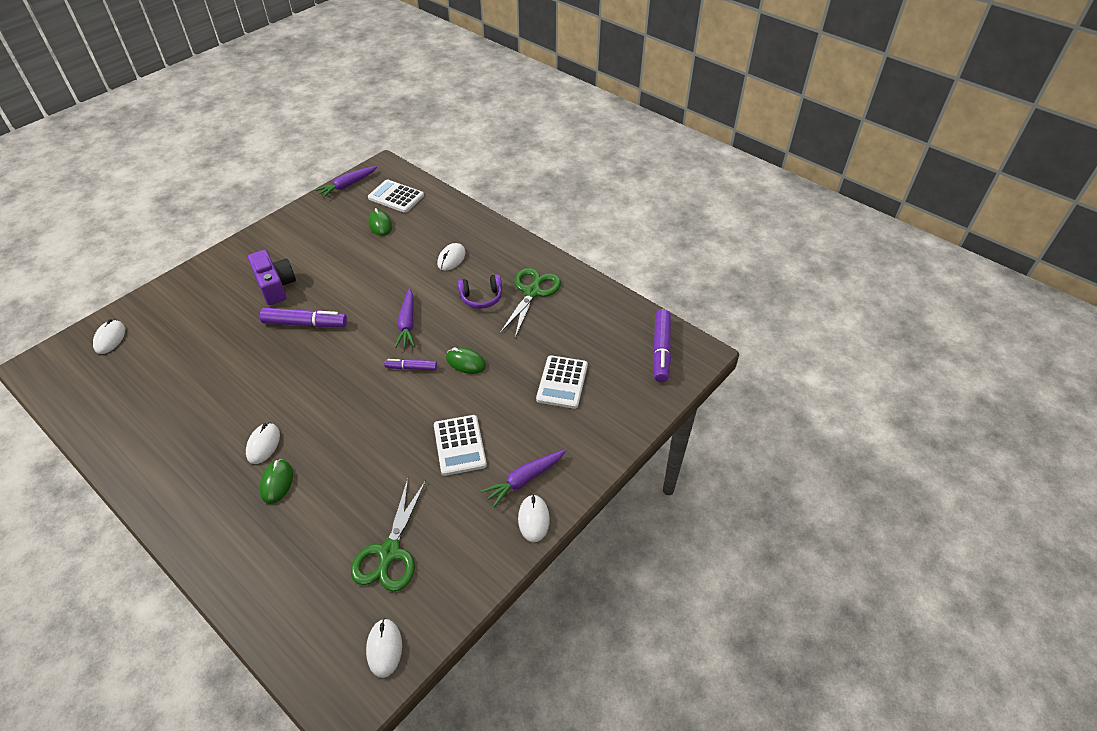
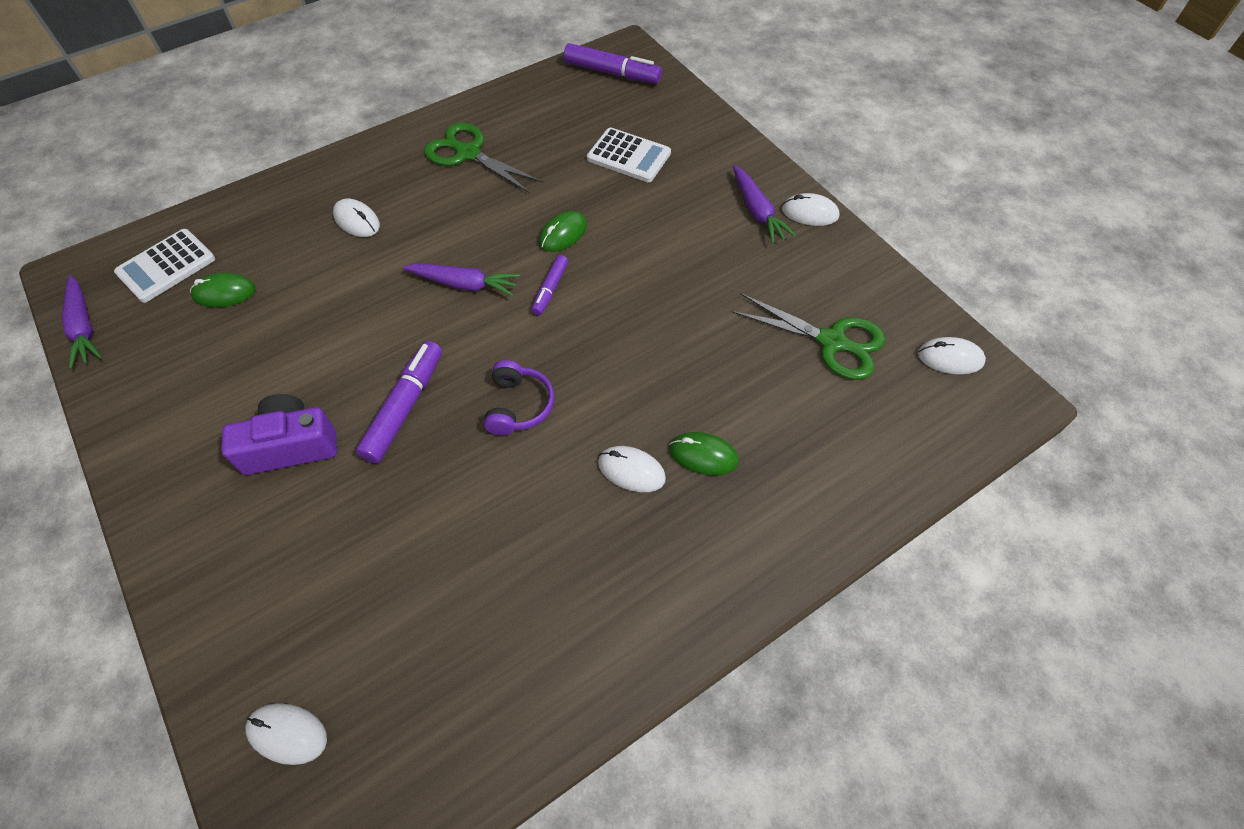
camera: 75 degrees left, 10 degrees up
(459, 445) = (694, 259): white calculator -> none
(481, 297) = (453, 202): purple headphones -> purple headphones (518, 406)

